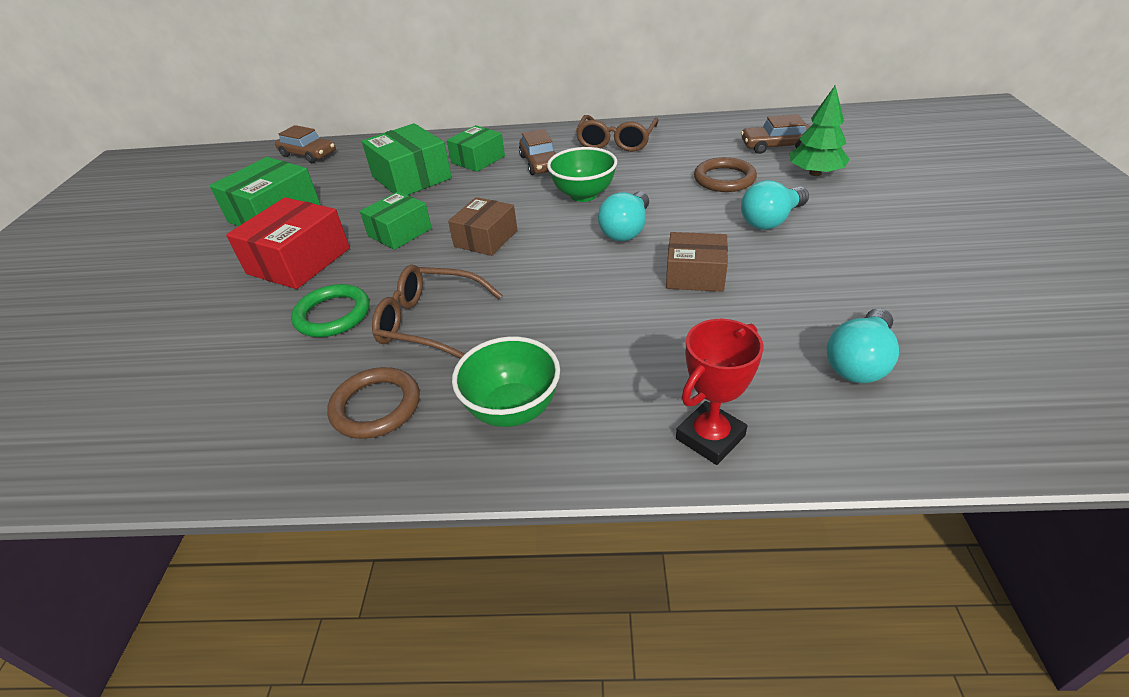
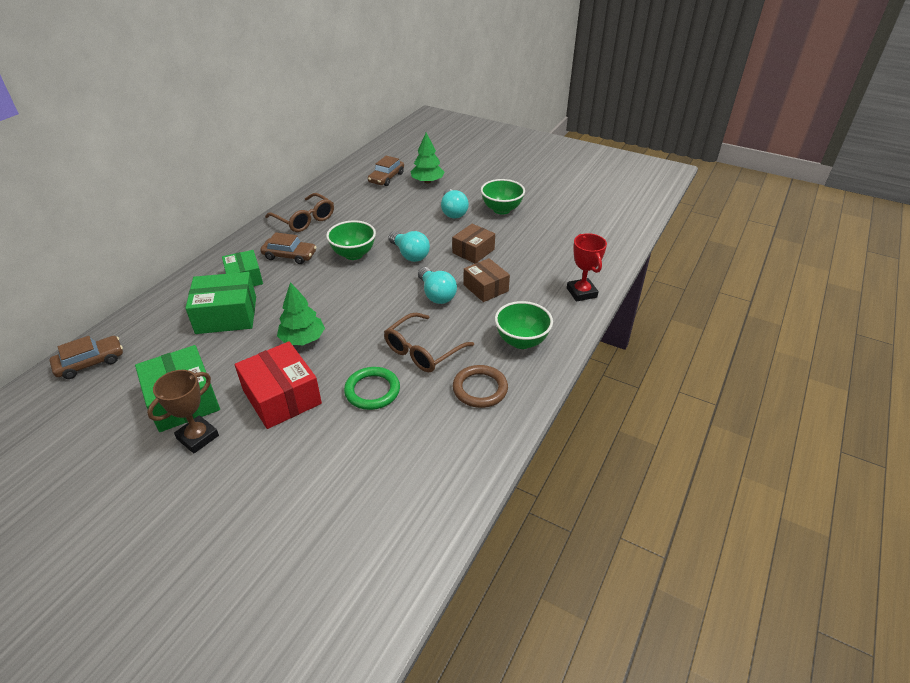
camera: 65 degrees left, 0 degrees up
(225, 243) = (198, 437): none -> brown trophy
(400, 232) = (302, 339): green box -> green tree
(486, 238) = (357, 305): brown box -> brown box (485, 288)
(724, 179) = (398, 206): brown ring -> none
(841, 257) = (501, 210): none -> green bowl
(859, 362) = (569, 239): turquoise light bulb -> turquoise light bulb (436, 294)

